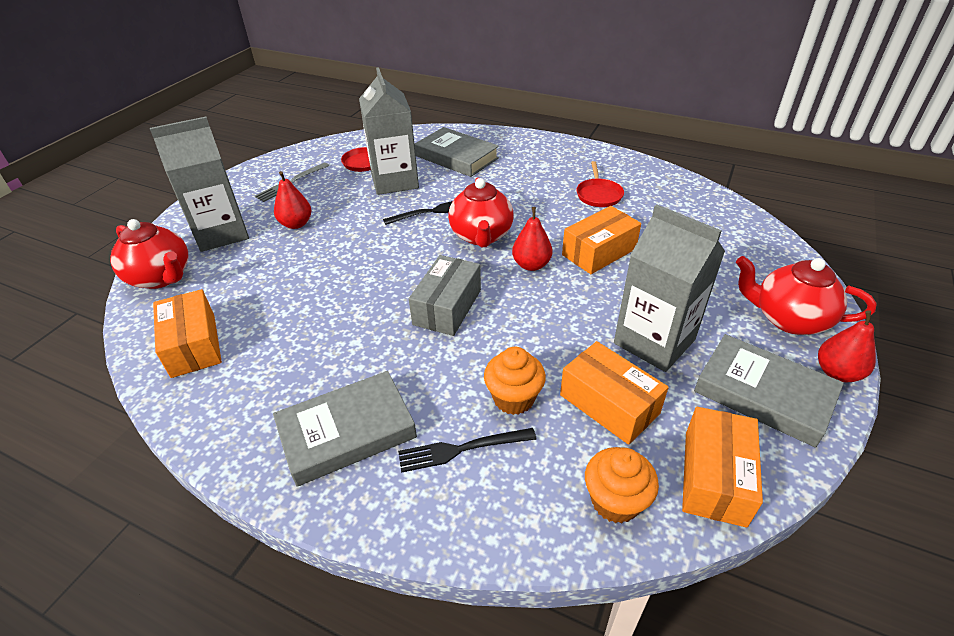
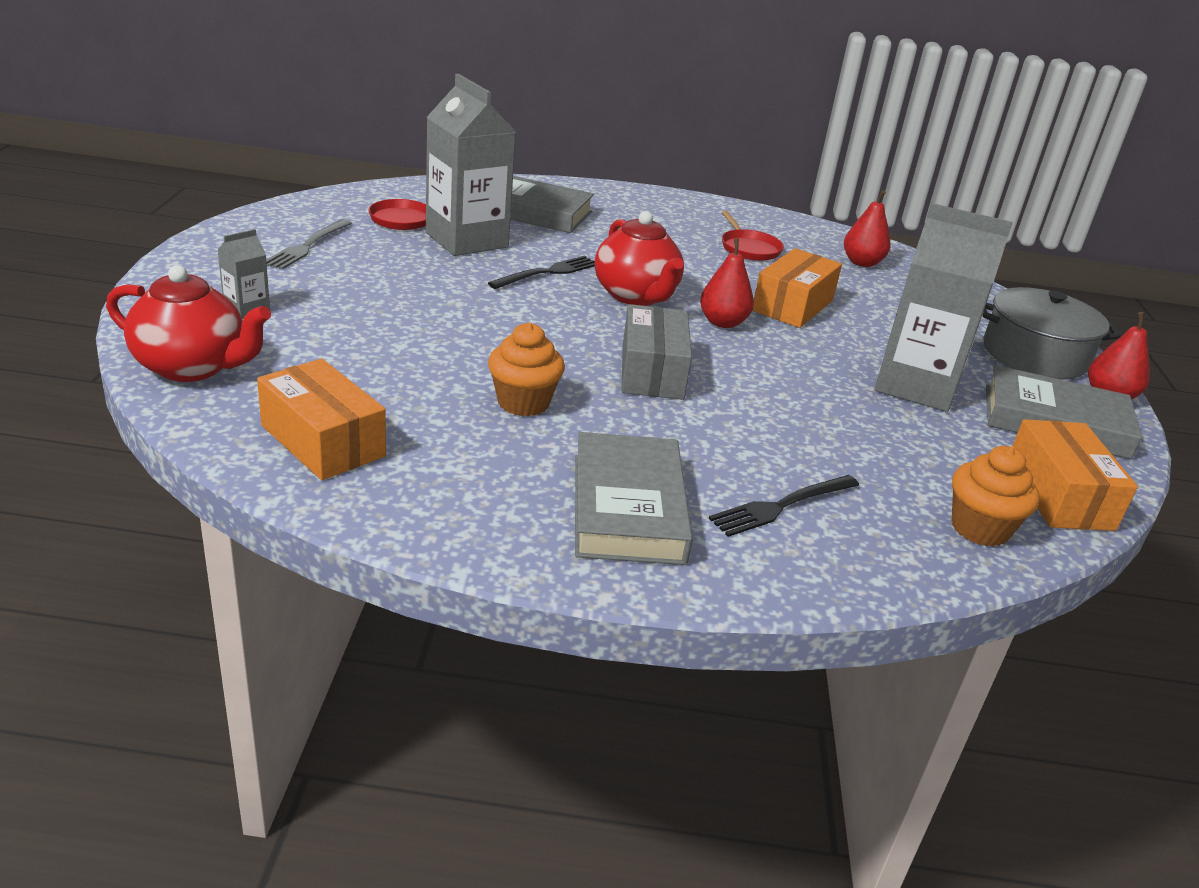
camera: 25 degrees left, 10 degrees down
(221, 233) = (247, 309): grey carton -> grey carton, size x0.44
(296, 224) = (359, 294): red pear -> red pear (862, 263)
(347, 432) = (627, 507): grey book -> grey book turned 45 degrees counterclockwise
(513, 398) = (803, 452): orange cupcake -> orange cupcake (523, 402)
(609, 404) = (911, 446): orange box -> none
(789, 319) = (1034, 355): red teapot -> grey pot

